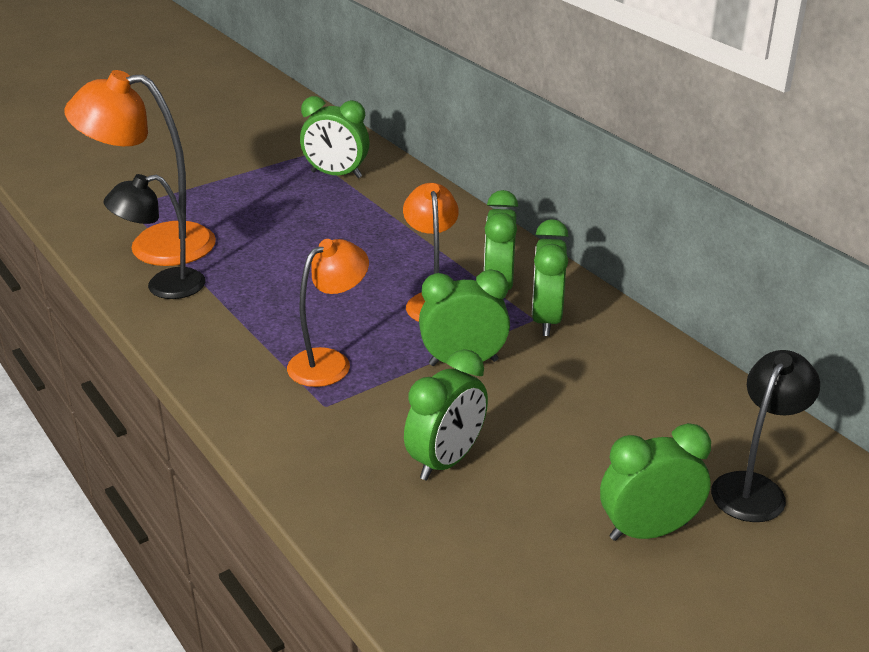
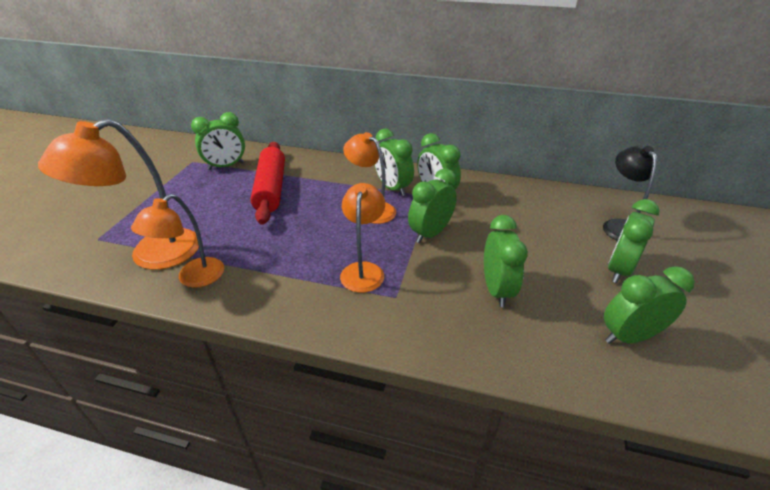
camera: 40 degrees left, 5 degrees up
(163, 286) = (193, 278): black lamp -> orange lamp
(350, 224) = (271, 189): none -> red rolling pin
(527, 595) = (629, 336): none -> green clock

